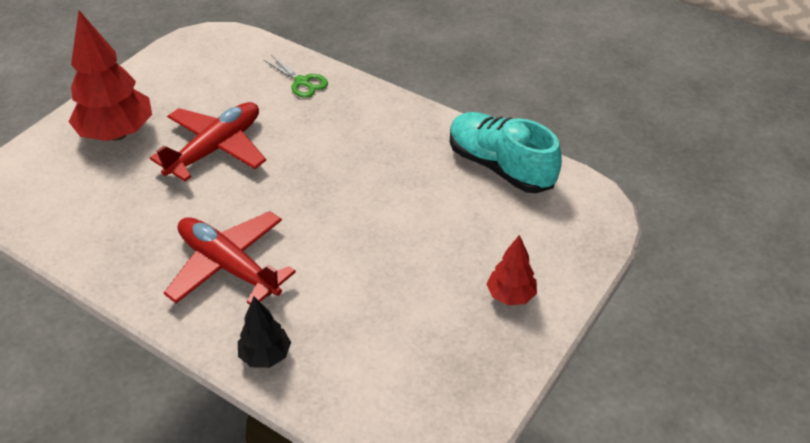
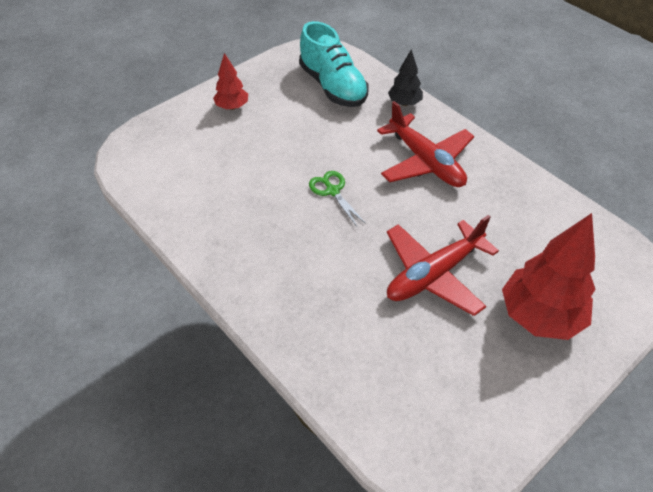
camera: 165 degrees left, 5 degrees up
(302, 82) = (329, 349): green scissors -> green scissors (332, 191)
(500, 167) = (178, 200): turquoise shoe -> turquoise shoe (333, 86)

